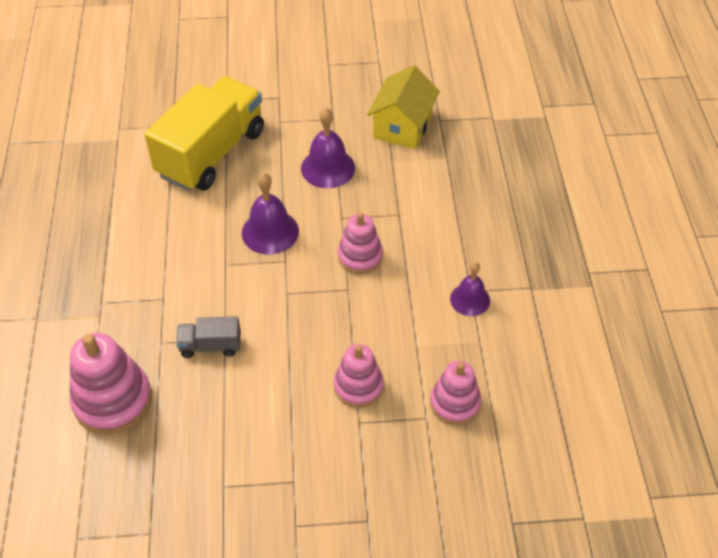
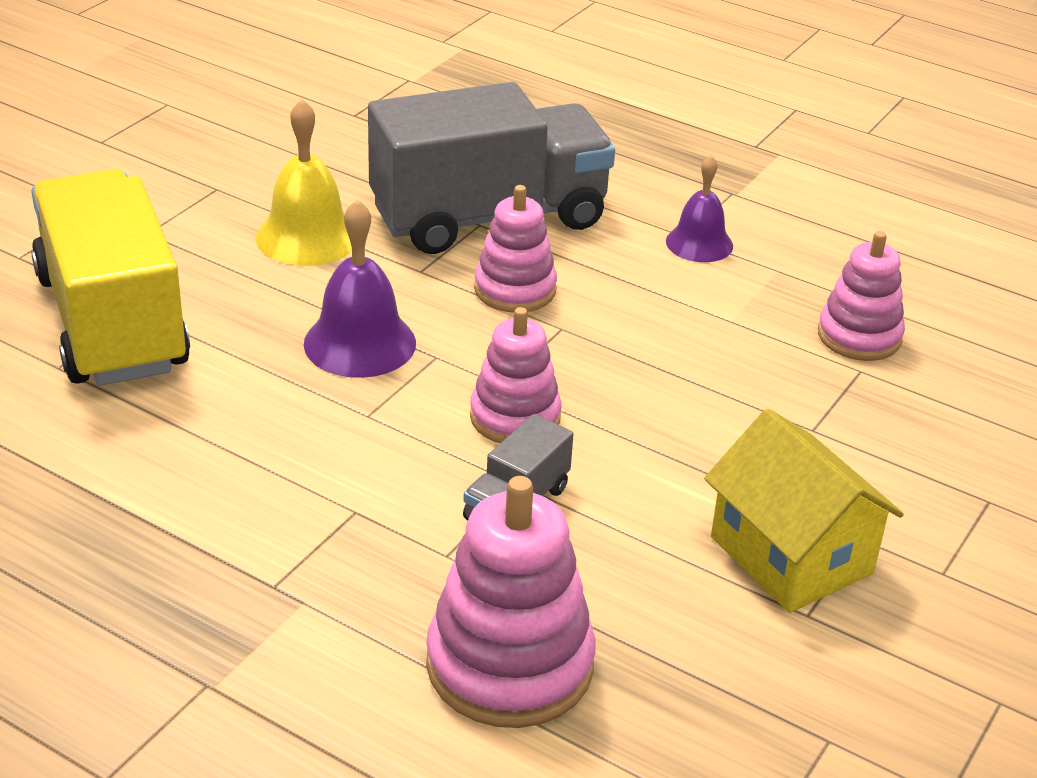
camera: 55 degrees left, 15 degrees down
(328, 168) = (307, 237): purple bell -> yellow bell
(358, 386) = (749, 400): pink stacking toy -> pink stacking toy (515, 417)
(402, 127) = (322, 145): yellow house -> yellow house (791, 555)
(407, 214) = (488, 217): none -> grey truck

